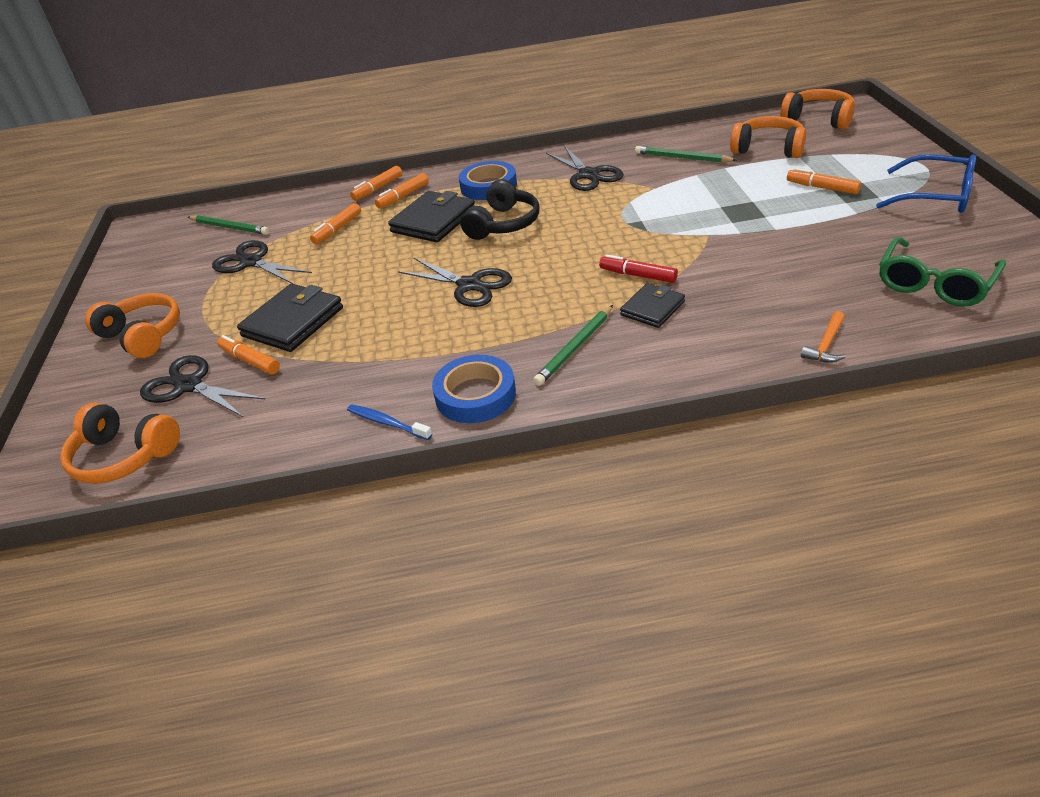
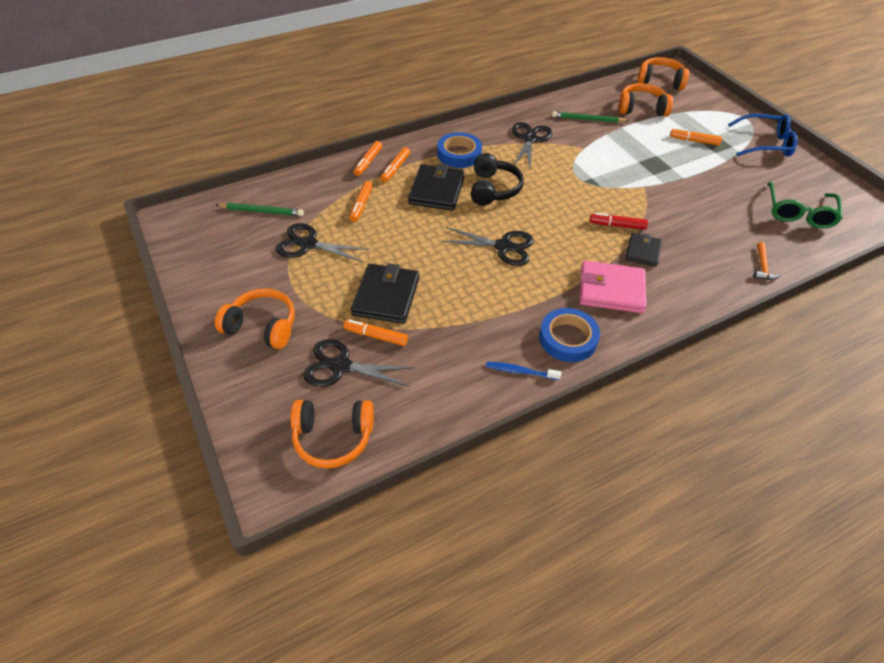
camera: 25 degrees left, 10 degrees up
(575, 347) = (611, 290): green pencil -> pink wallet
(589, 175) = (529, 139): black scissors -> black scissors turned 120 degrees counterclockwise

